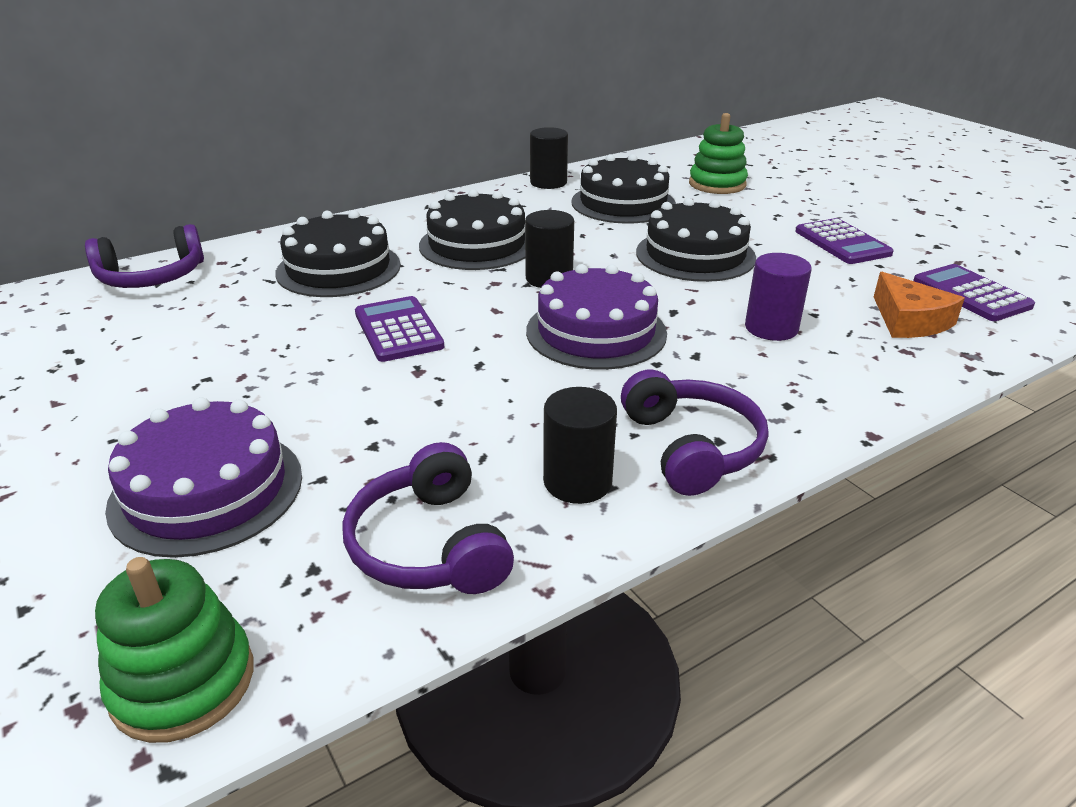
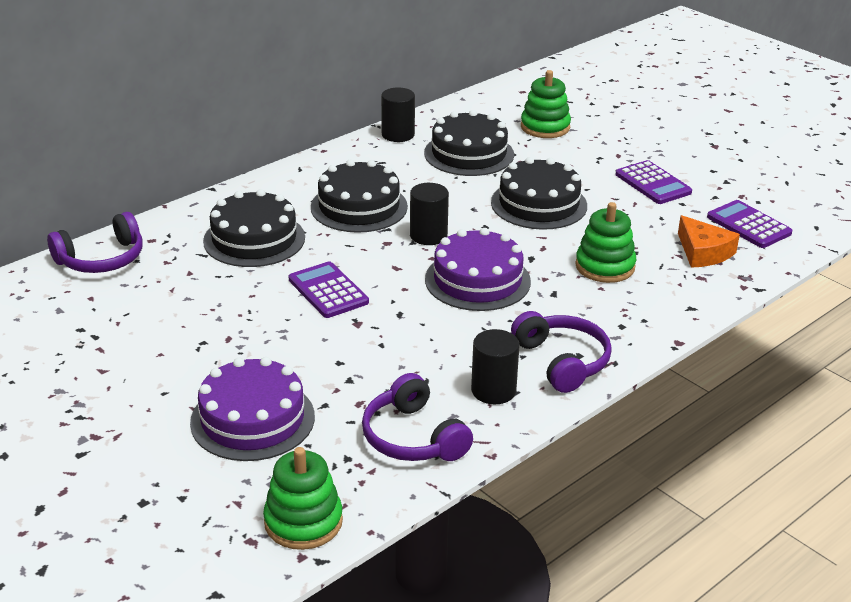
camera: 10 degrees left, 0 degrees up
(771, 328) = (605, 266): purple cylinder -> green stacking toy

